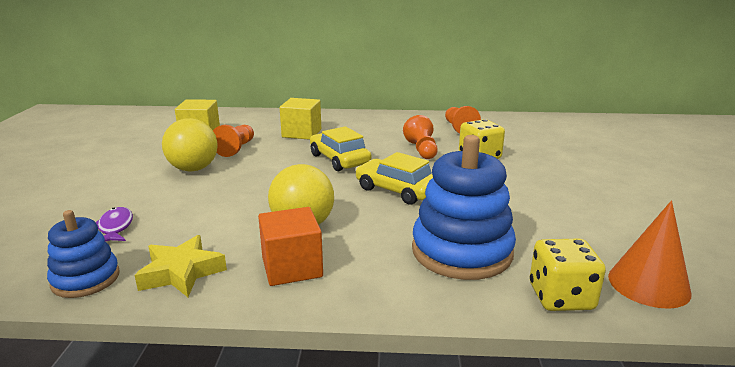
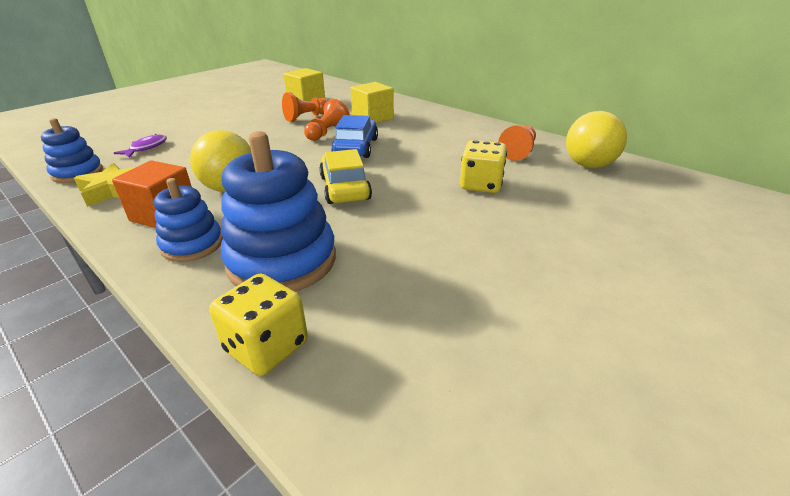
camera: 40 degrees right, 10 degrees up
(193, 169) = (254, 124): yellow ball -> yellow ball (588, 165)
(339, 159) = (356, 147): yellow car -> blue car
(373, 274) = (192, 245): none -> blue stacking toy
(422, 150) = (438, 161): orange pawn -> orange pawn (327, 133)
(648, 284) = (370, 393): orange cone -> none

